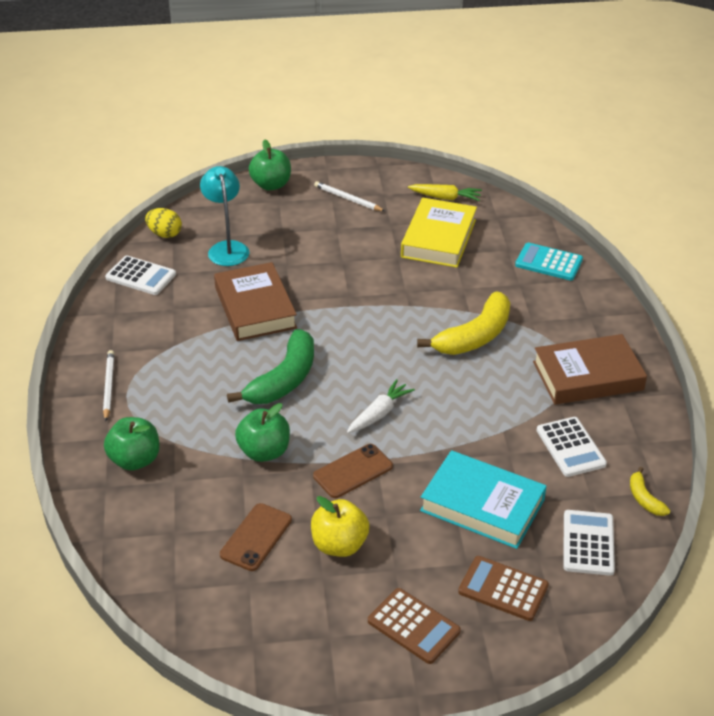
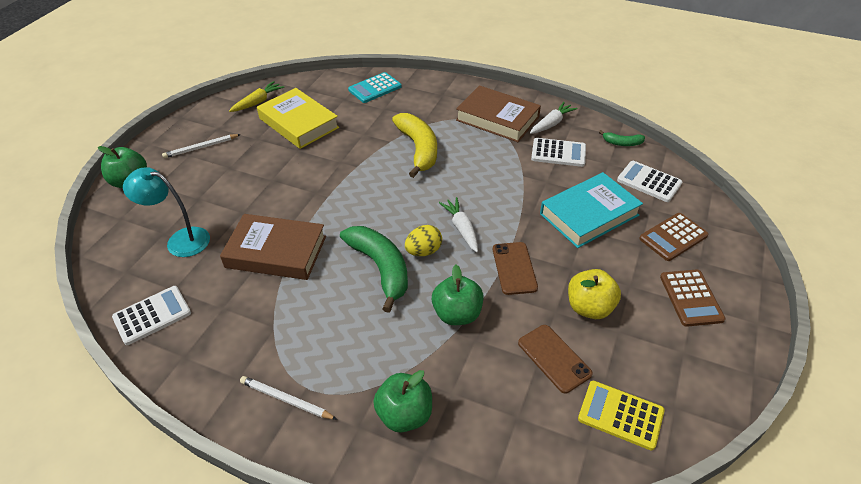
camera: 60 degrees left, 5 degrees up
(165, 234) = (112, 275): yellow egg -> yellow egg (423, 251)
(219, 604) = (620, 415): none -> yellow calculator
(413, 626) = (691, 298): brown calculator -> brown calculator turned 105 degrees clockwise
(587, 376) = (497, 118): brown book -> brown book turned 75 degrees counterclockwise
(623, 424) = (551, 123): none -> white carrot
(644, 499) = (622, 143): yellow banana -> green banana

